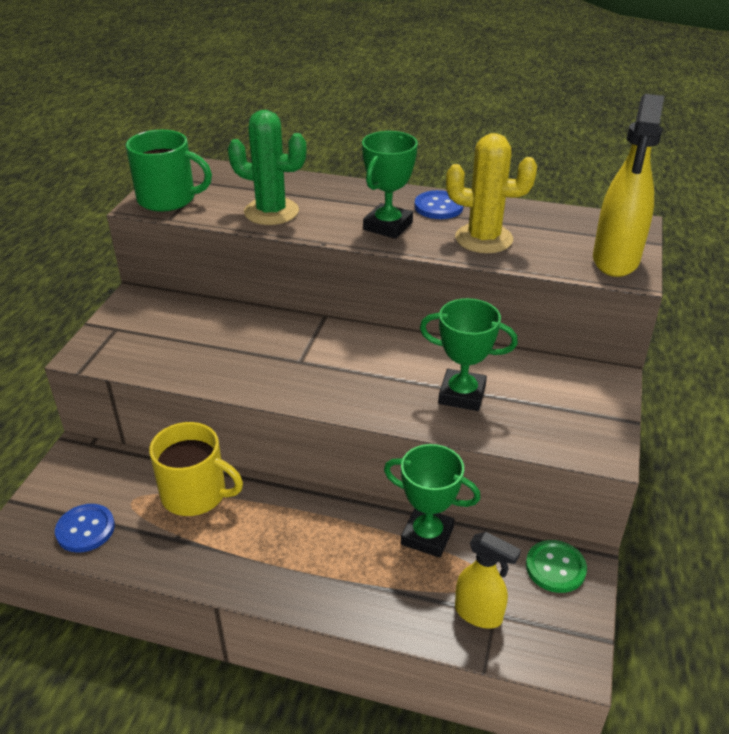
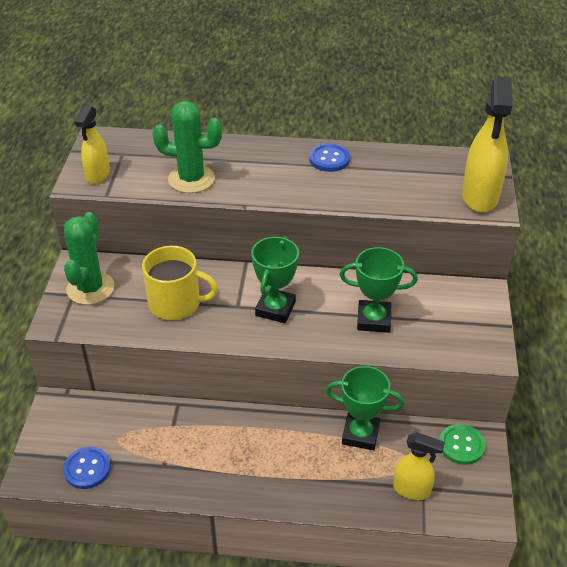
camera: 10 degrees left, 5 degrees up
(138, 324) = (90, 288): none -> green cactus
(168, 199) = (98, 175): green mug -> yellow spray bottle
(195, 494) = (168, 426): yellow mug -> yellow mug (176, 303)
(388, 226) = (292, 183): green trophy -> green trophy (275, 309)
(483, 239) = (373, 187): yellow cactus -> none

